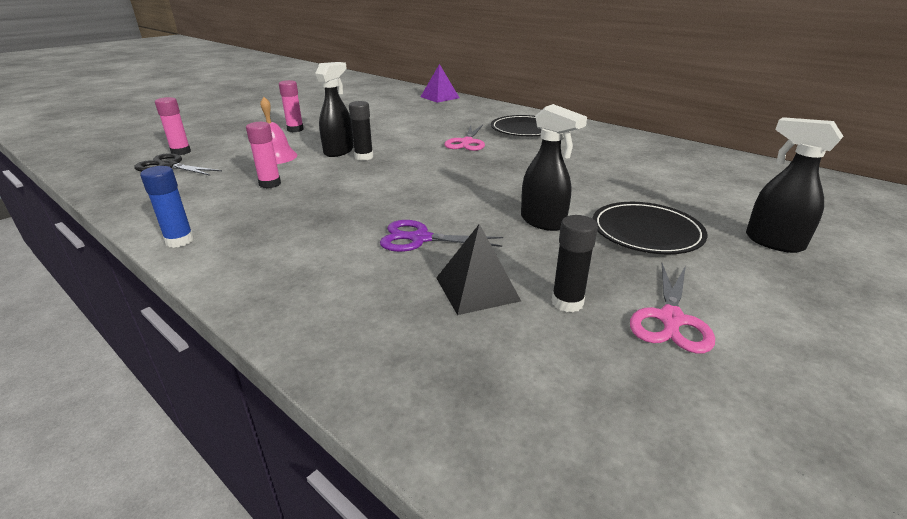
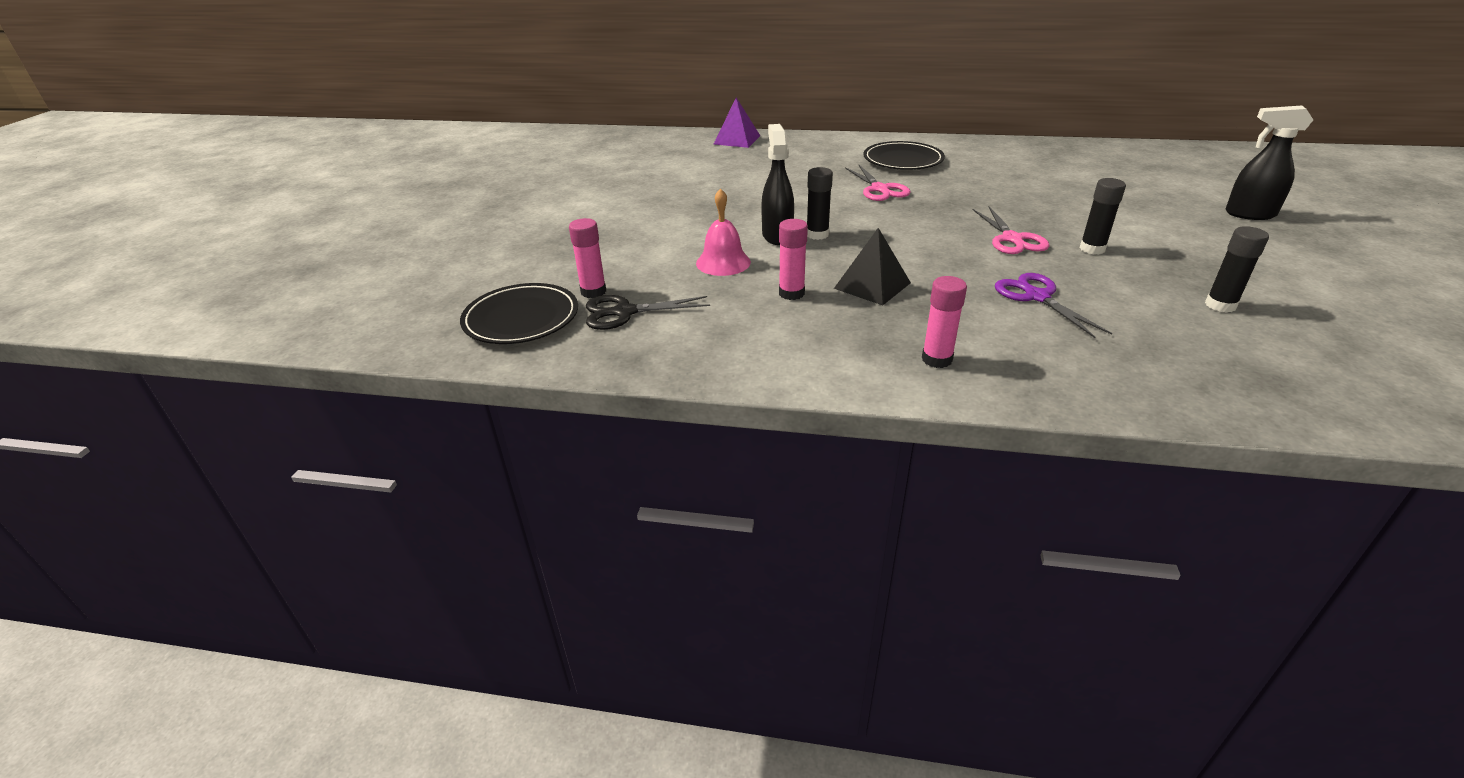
camera: 30 degrees left, 5 degrees up
(179, 241) = (844, 378): blue glue stick -> none
(295, 129) = (665, 224): pink glue stick -> pink glue stick (937, 359)
(419, 238) = (1036, 296): purple scissors -> purple scissors turned 90 degrees clockwise
(477, 289) = (1153, 319): black pyramid -> black pyramid (872, 285)
(543, 222) = (1092, 249): black spray bottle -> black glue stick
(646, 232) = (1170, 233): black plate -> black plate (521, 318)
(671, 320) = (1290, 292): pink scissors -> pink scissors (1012, 239)

